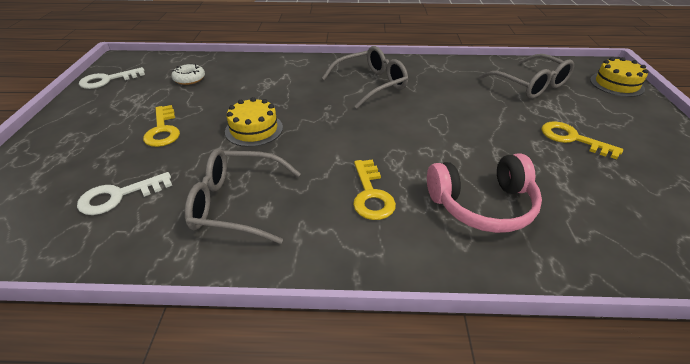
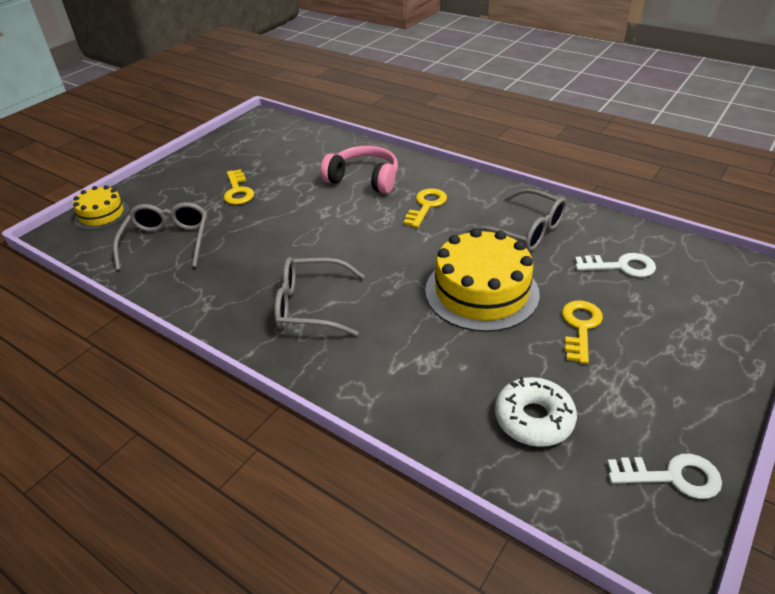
camera: 145 degrees left, 0 degrees up
(189, 79) = (533, 419): white donut -> white donut, size x1.52
(254, 129) = (481, 291): yellow cake -> yellow cake, size x1.77

